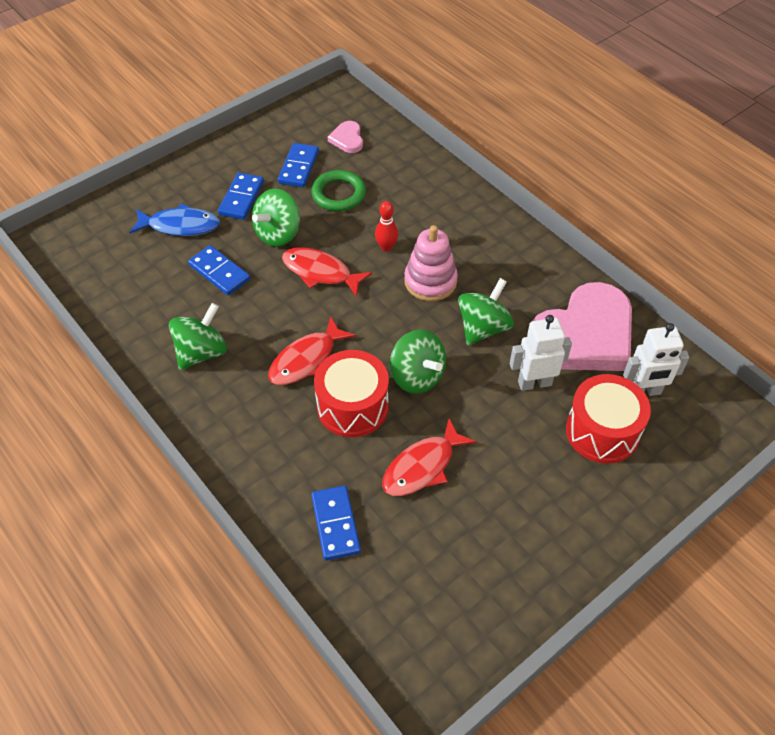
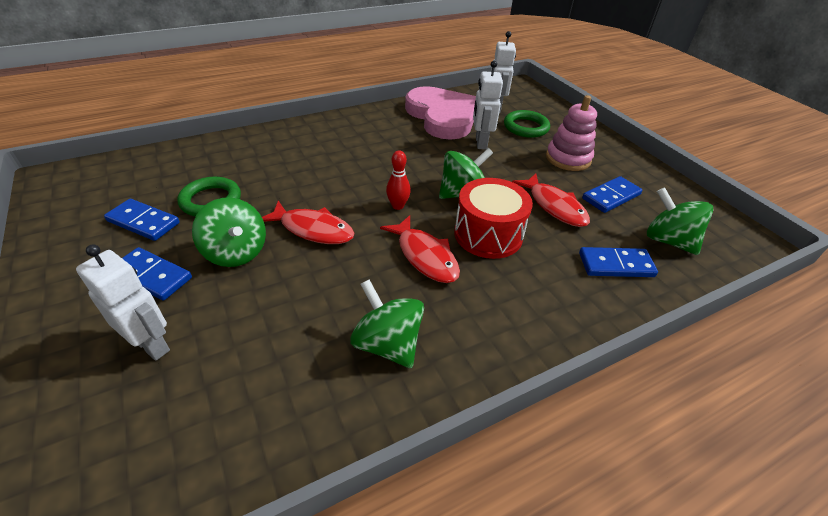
camera: 80 degrees left, 10 degrees down
(180, 226) = (152, 345): blue fish -> white robot
(219, 272) = (265, 311): blue domino -> blue domino (611, 196)
(320, 272) = (313, 229): red fish -> red fish turned 105 degrees counterclockwise
(347, 139) = (134, 182): pink heart -> none
(386, 247) = (305, 184): red bowling pin -> red bowling pin (398, 206)
(430, 281) = (360, 168): pink stacking toy -> pink stacking toy (568, 158)
(483, 328) = (421, 153): green spinning top -> green spinning top (668, 241)
(602, 431) = (526, 127): red drum -> green ring

